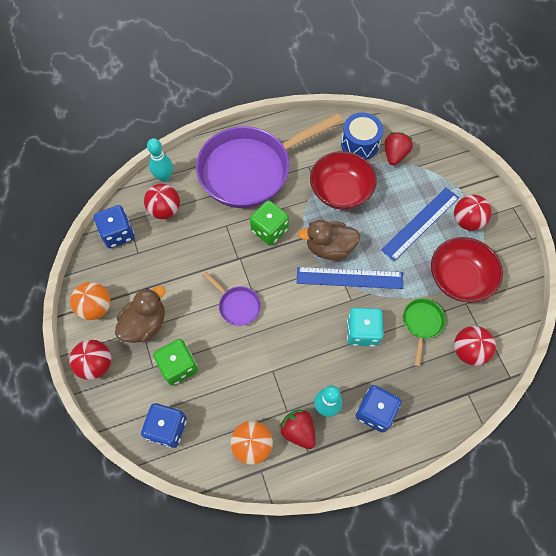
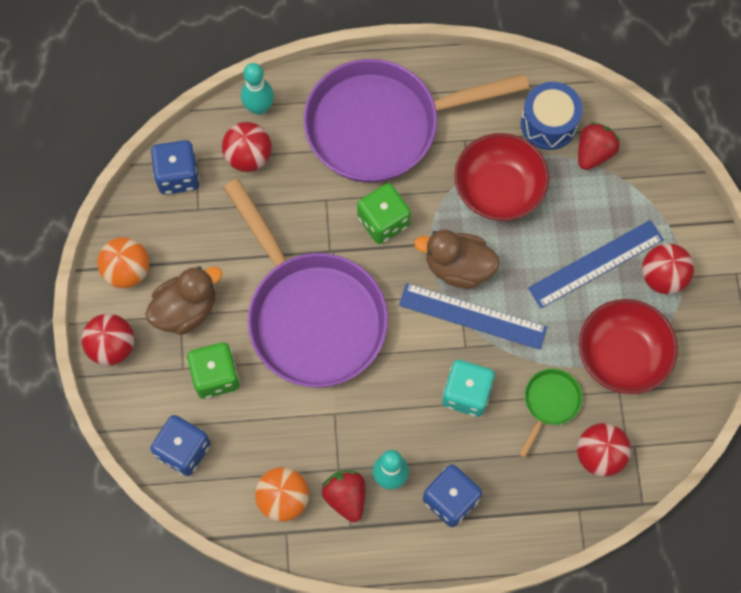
camera: 15 degrees right, 5 degrees up
(237, 305) = (312, 315): purple pan -> purple pan, size x2.44

